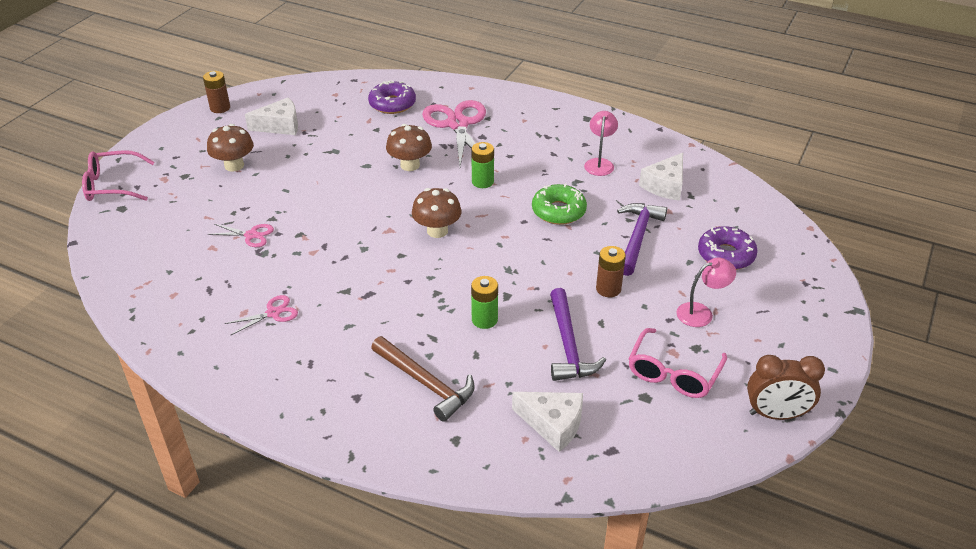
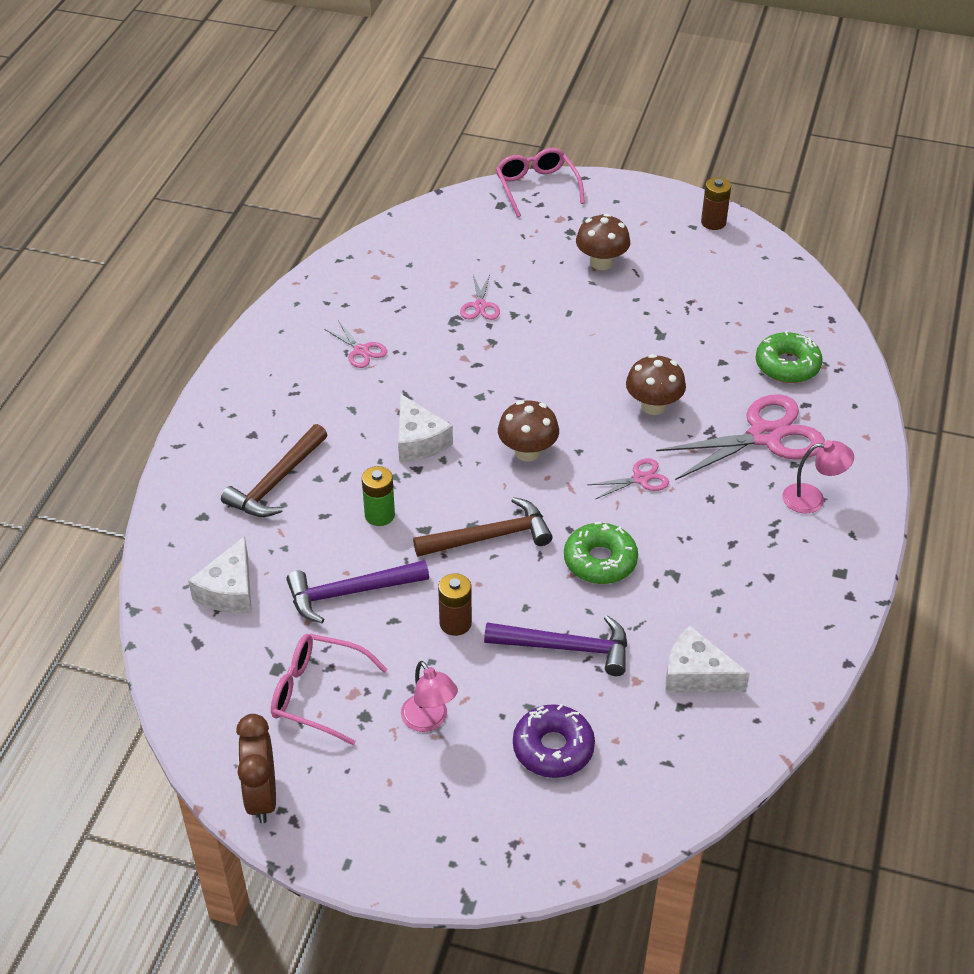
camera: 80 degrees right, 5 degrees up
(280, 126) = (695, 278): white cheese -> white cheese (418, 441)
(392, 104) = (787, 365): purple donut -> green donut
(482, 182) = (640, 479): green battery -> pink scissors
(523, 261) = (490, 537): none -> brown hammer
(599, 163) = (726, 596): pink lamp -> pink lamp (812, 498)

